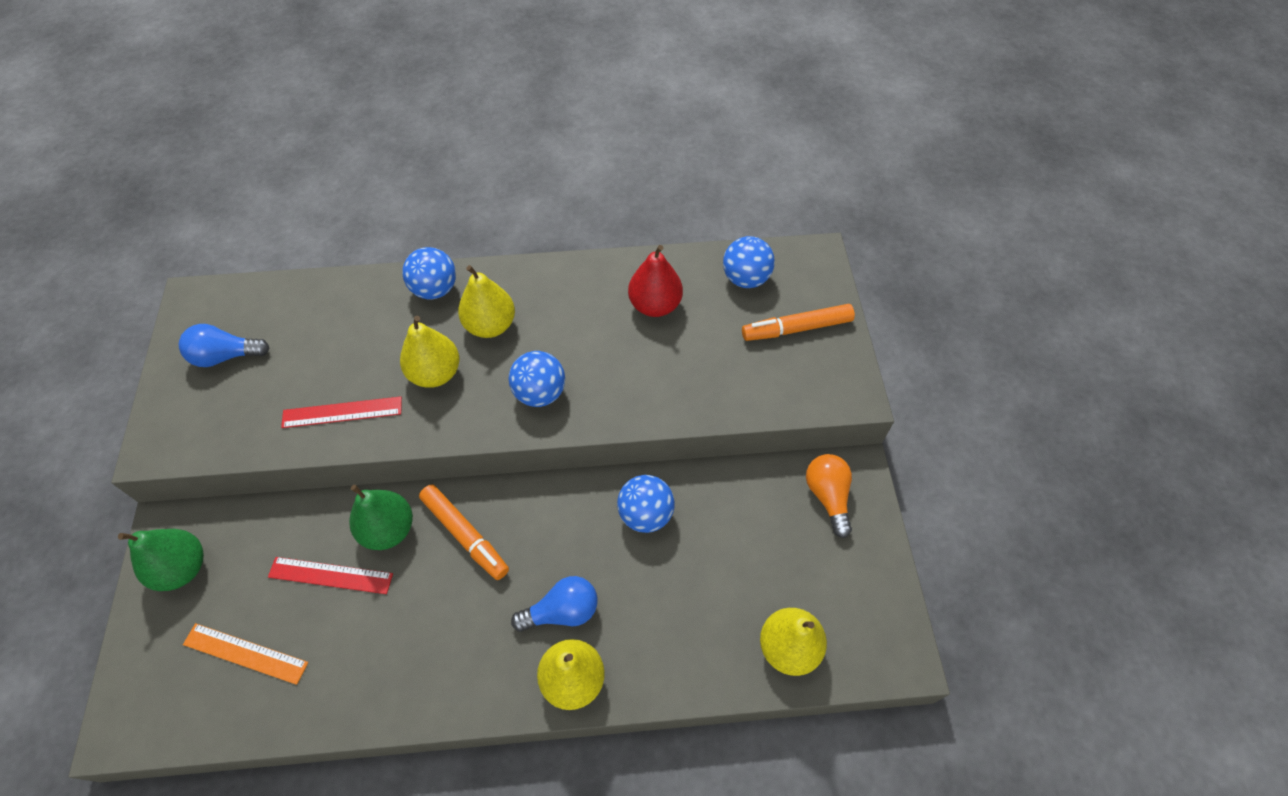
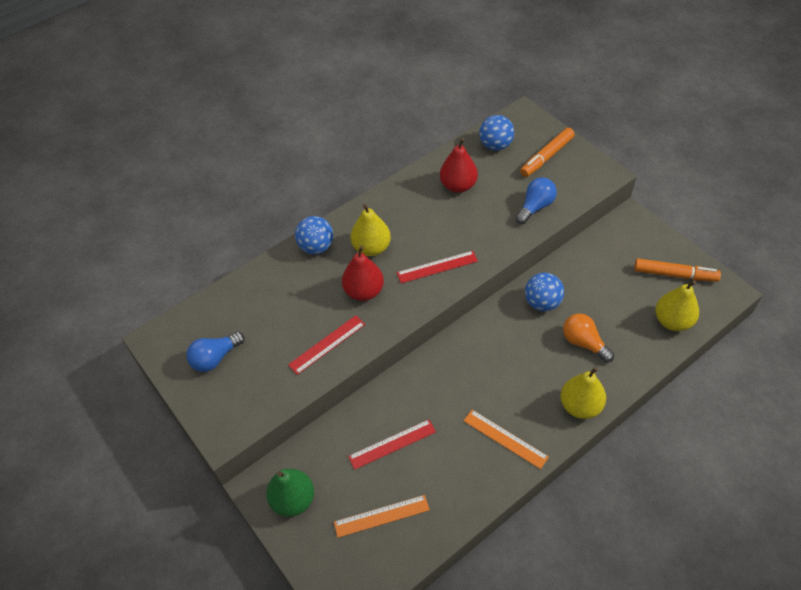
camera: 30 degrees left, 5 degrees down
(388, 529) = (403, 399): green pear -> none
(435, 373) = (364, 291): yellow pear -> red pear
(452, 658) = (505, 438): none -> orange ruler
(465, 535) = (451, 374): orange marker -> orange marker (675, 274)
(540, 393) = (437, 267): blue ball -> red ruler
(562, 611) = (543, 377): blue light bulb -> blue light bulb (535, 207)
(828, 496) = (627, 238): orange light bulb -> orange light bulb (584, 343)

